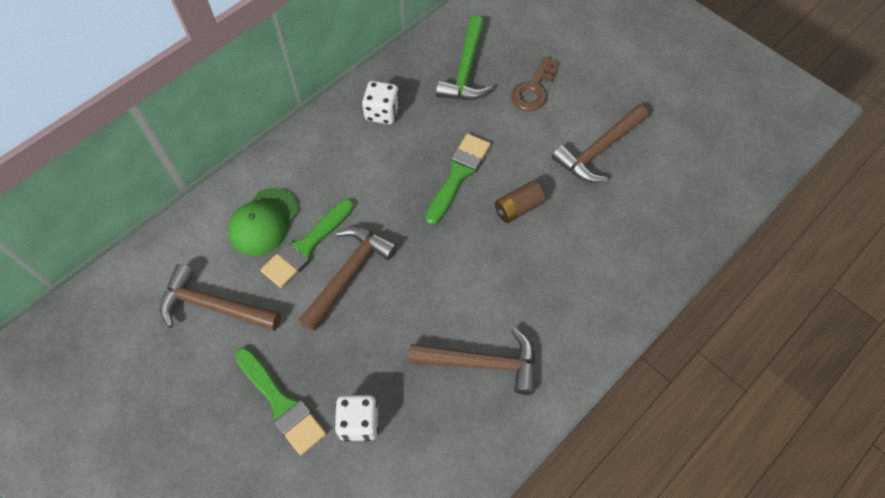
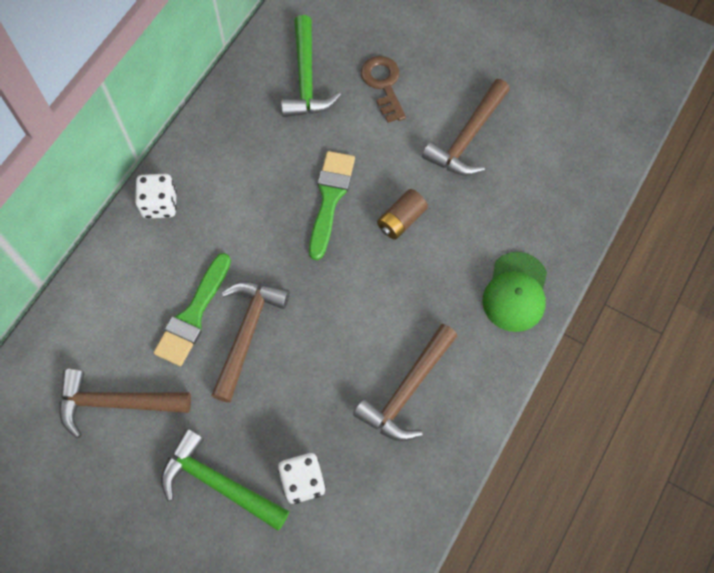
camera: 15 degrees left, 5 degrees up
(263, 222) = (139, 300): green cap -> green cap (515, 292)
(281, 403) = (218, 484): green brush -> green hammer
(382, 112) = (229, 148): white dice -> white dice (159, 204)
(481, 363) = (407, 390): brown hammer -> brown hammer turned 135 degrees clockwise
(533, 89) = (383, 84): brown key -> brown key turned 150 degrees clockwise

